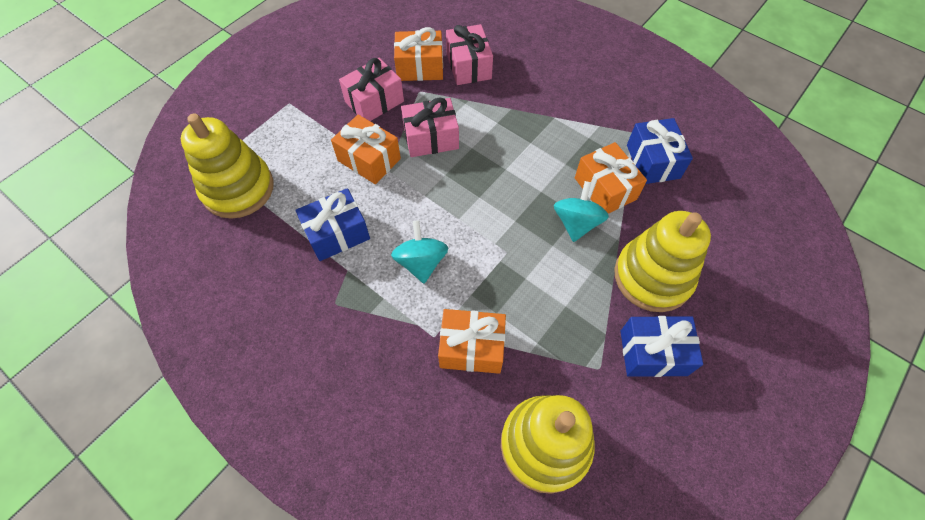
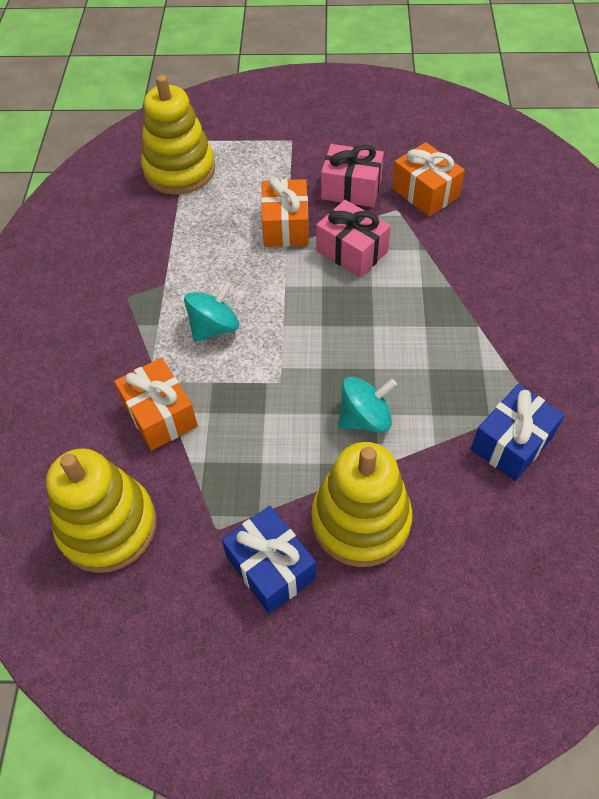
camera: 55 degrees right, 5 degrees down
(337, 234) = (193, 255): blue gift -> none
(468, 66) = (467, 224): pink gift -> none
(605, 188) = (431, 419): orange gift -> none

